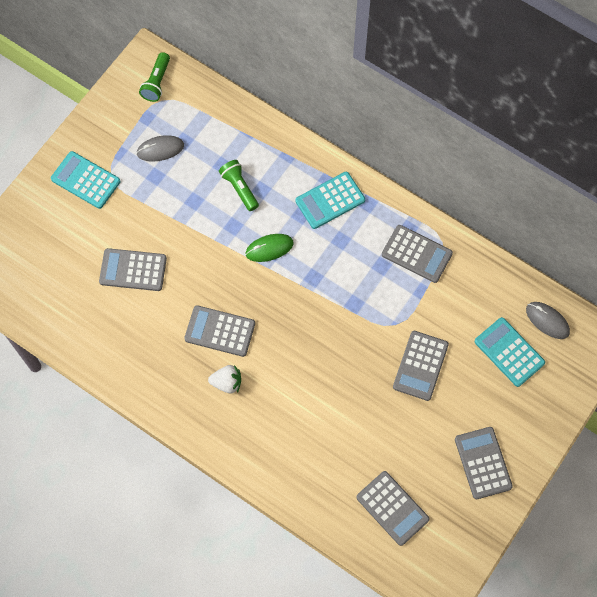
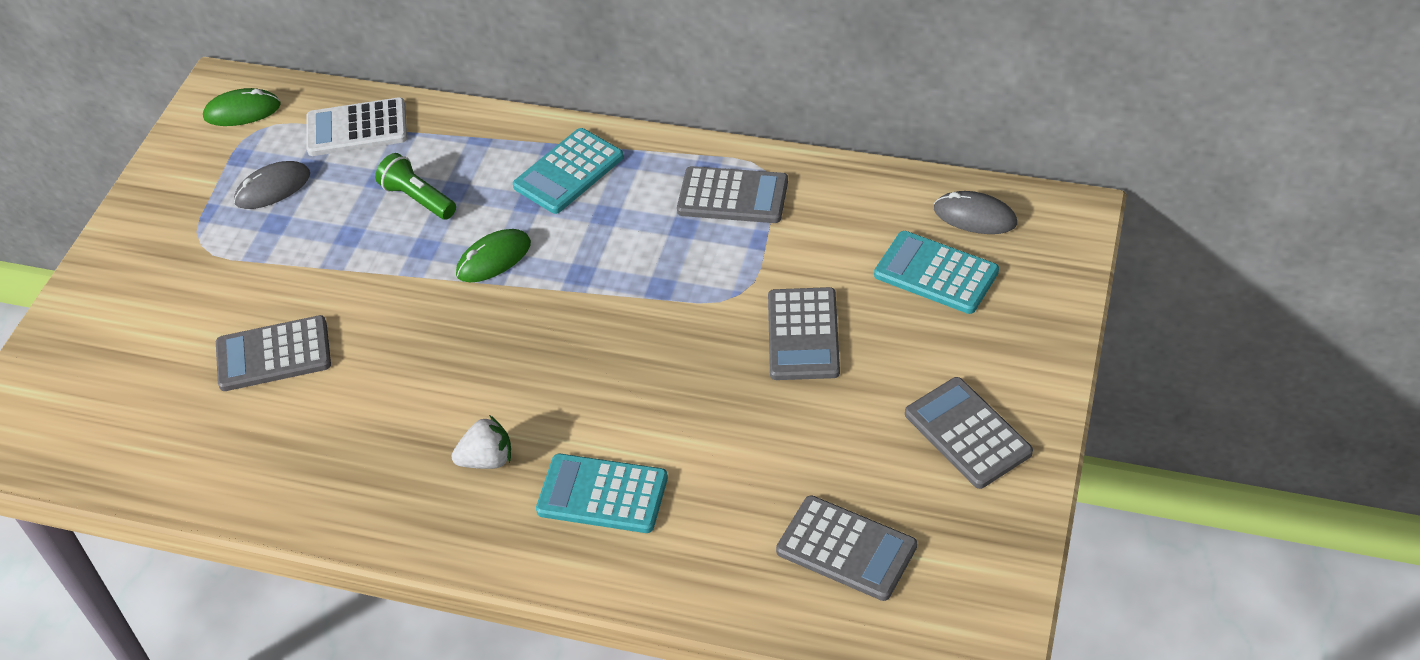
camera: 15 degrees left, 20 degrees down
(85, 180) = (159, 262): turquoise calculator -> turquoise calculator (602, 494)
(156, 82) = (242, 111): green flashlight -> green mouse
(219, 121) = (357, 128): none -> white calculator
(220, 331) = (450, 392): grey calculator -> none

